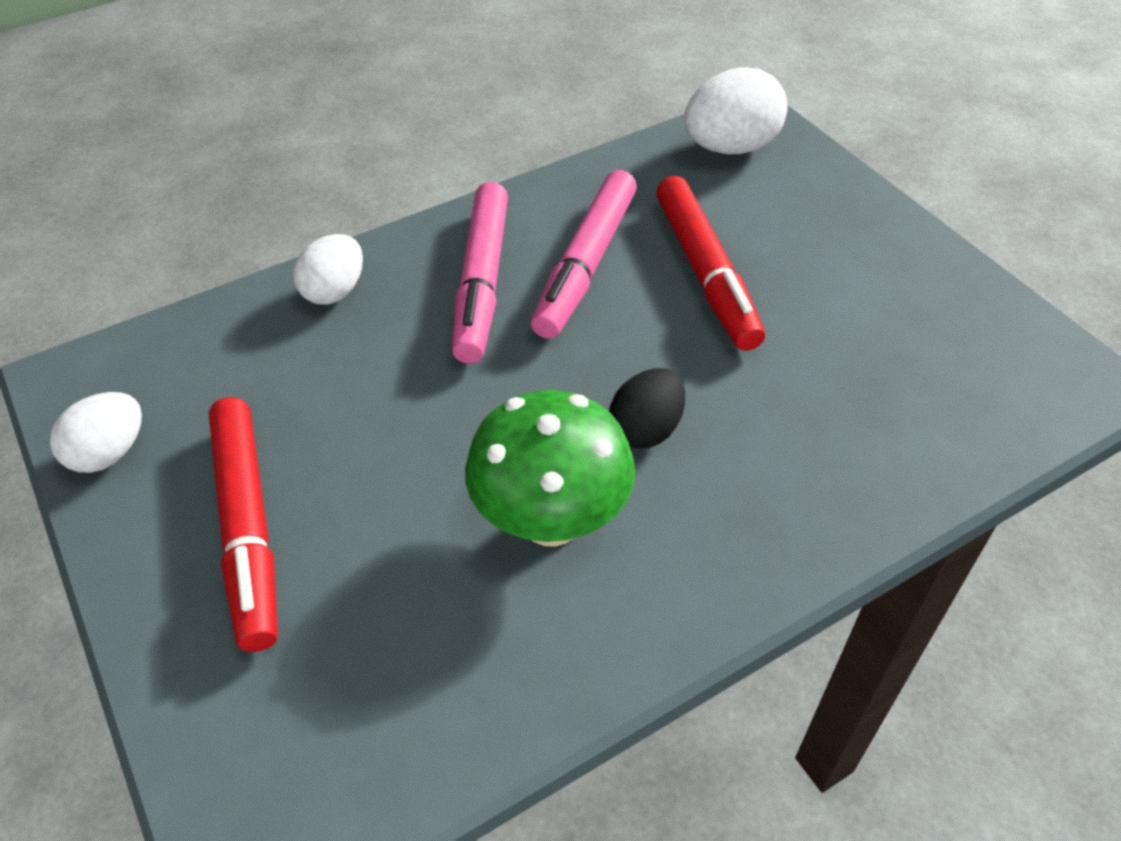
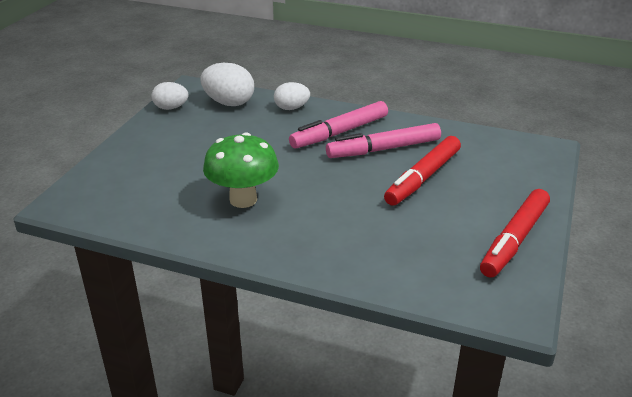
camera: 50 degrees right, 15 degrees down
(248, 528) = (170, 145): red marker -> red marker (514, 240)
(646, 429) = (314, 201): black egg -> none
(730, 148) = (515, 151): white egg -> white egg (229, 103)

